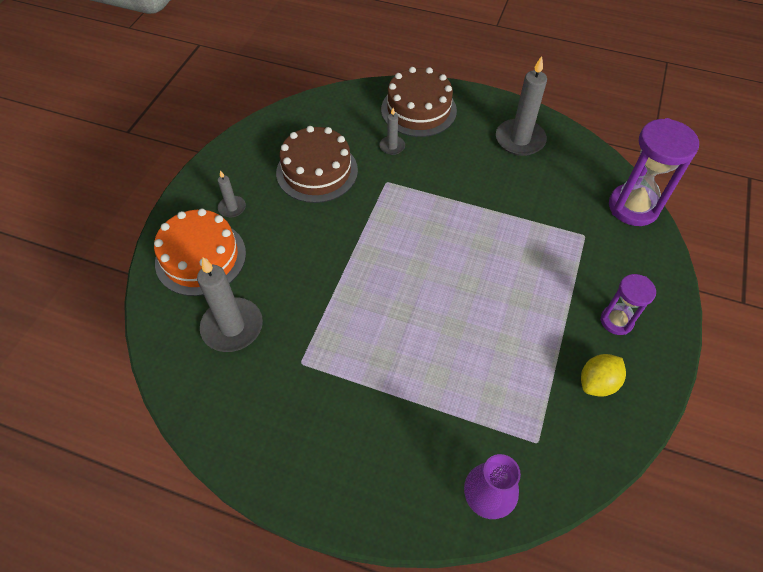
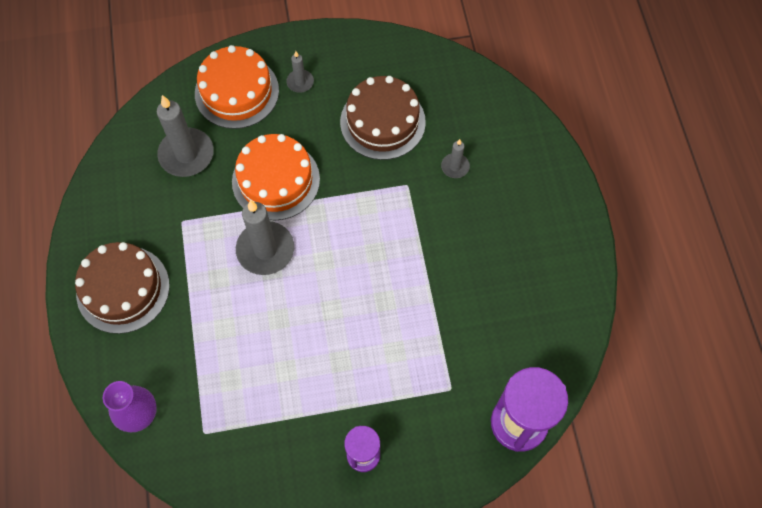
camera: 60 degrees right, 10 degrees up
(314, 268) = (276, 180): none -> orange cake
(418, 110) = (521, 164): brown cake -> brown cake (123, 289)
(520, 140) = (543, 277): grey candle -> grey candle (265, 250)
(597, 383) = (286, 461): yellow lemon -> none

